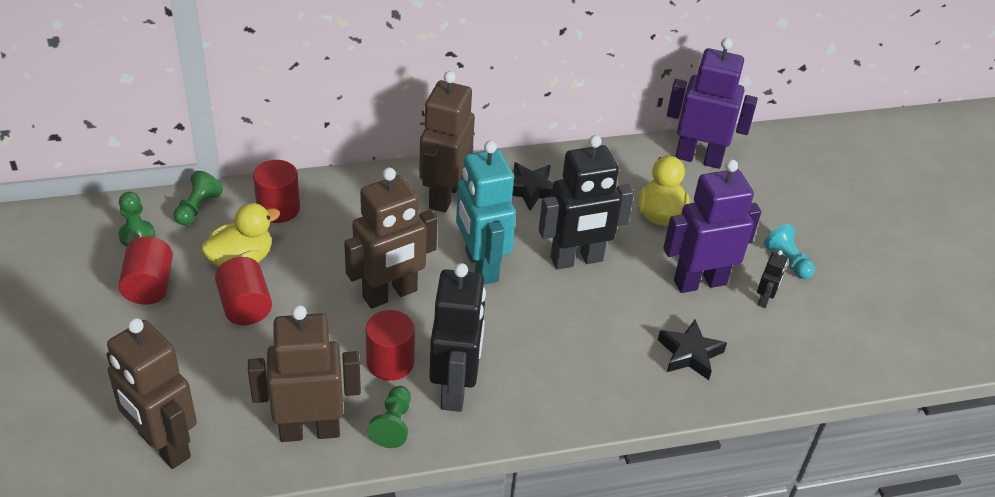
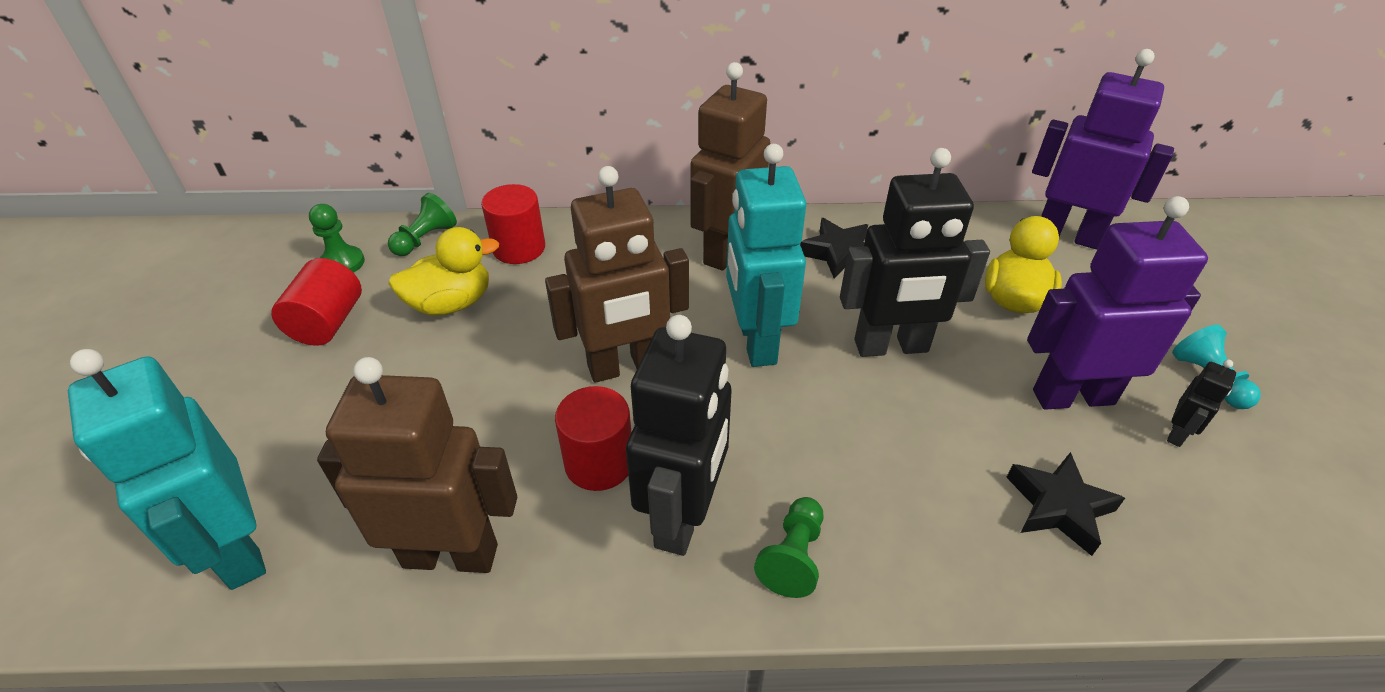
camera: 15 degrees right, 0 degrees up
(163, 446) = (238, 549): brown robot -> turquoise robot
(245, 306) = (433, 361): red cylinder -> none
(393, 424) = (576, 563): green pawn -> green pawn (793, 556)

